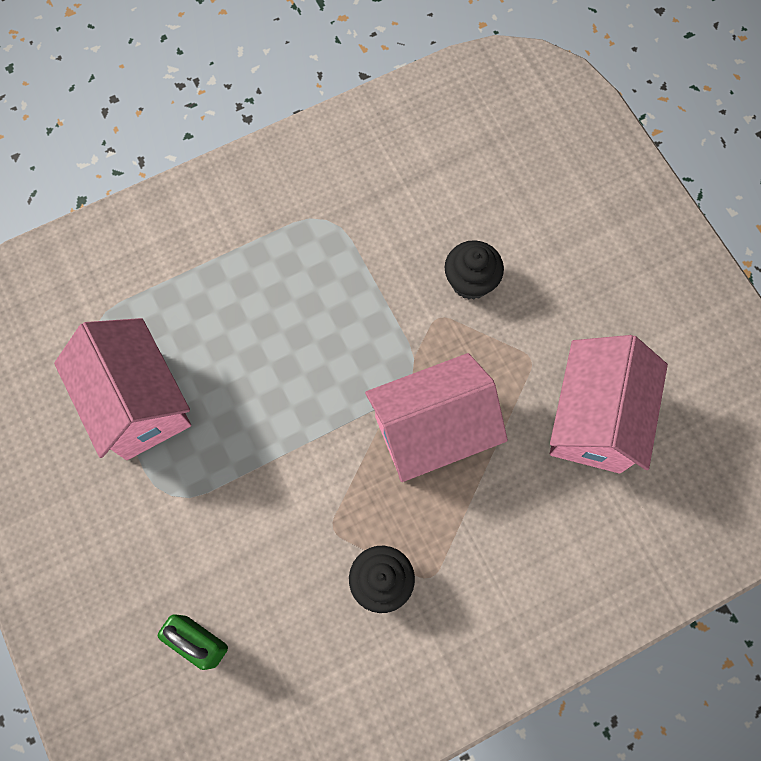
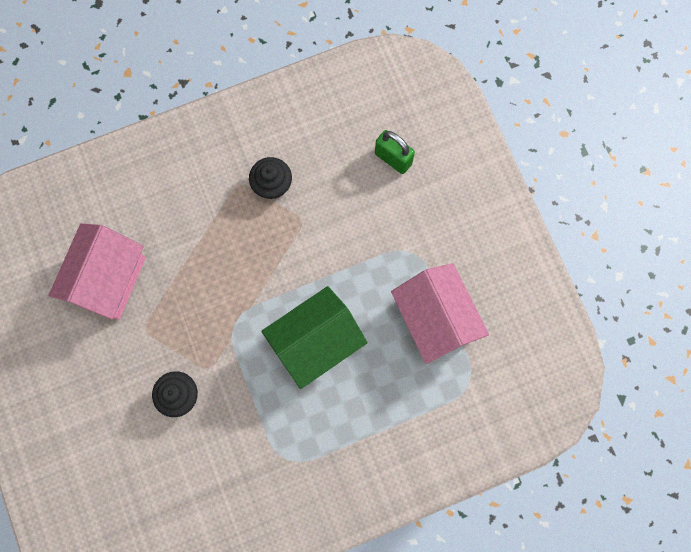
camera: 175 degrees left, 5 degrees up
(300, 360) = (315, 342): none -> green house
(432, 431) = (225, 281): pink house -> none

